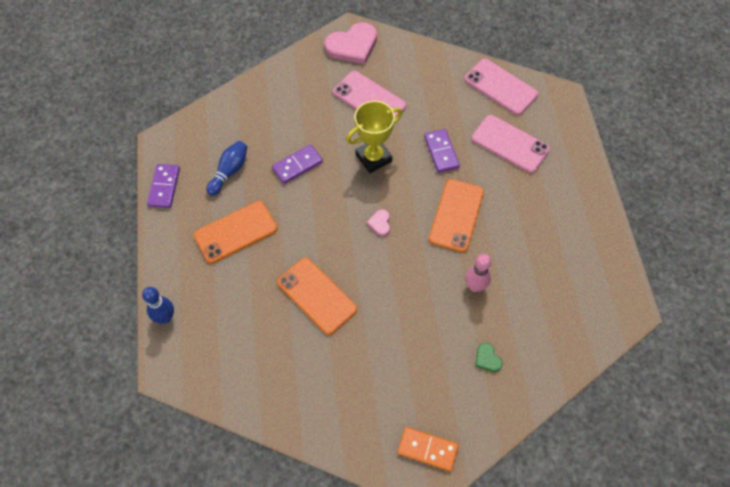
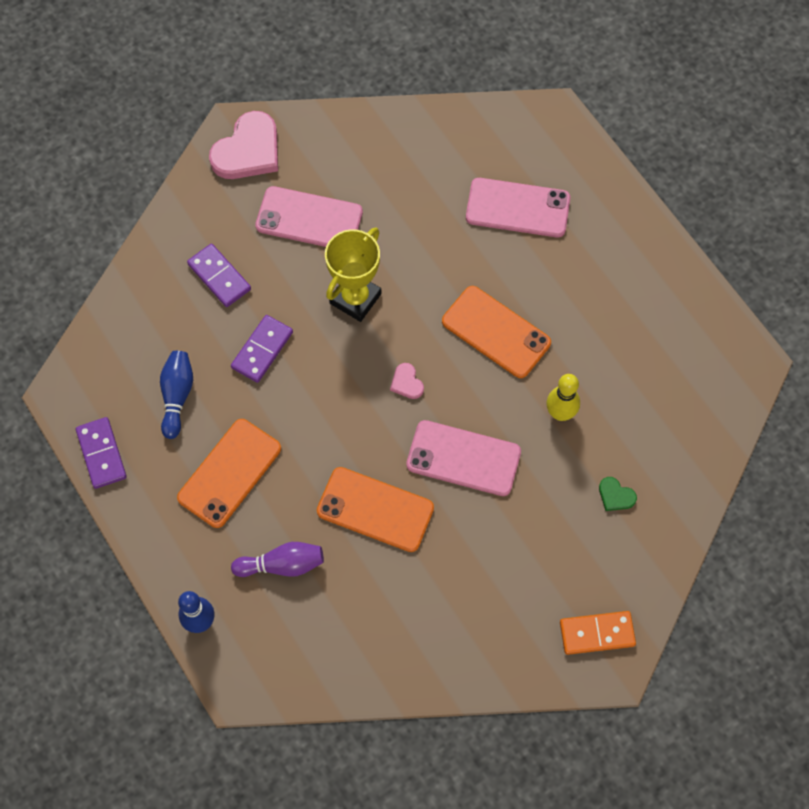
camera: 25 degrees left, 5 degrees up
(237, 304) = (282, 565): none -> purple bowling pin
(441, 152) = (437, 255): purple domino -> purple domino (219, 277)
(456, 215) = (496, 332): orange phone -> orange phone turned 45 degrees counterclockwise
(475, 286) = (560, 413): pink bowling pin -> yellow bowling pin
(500, 87) = (470, 133): pink phone -> pink phone (463, 458)

